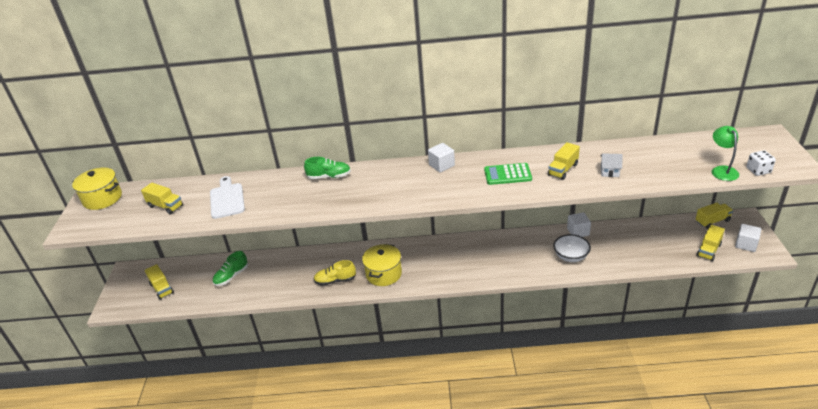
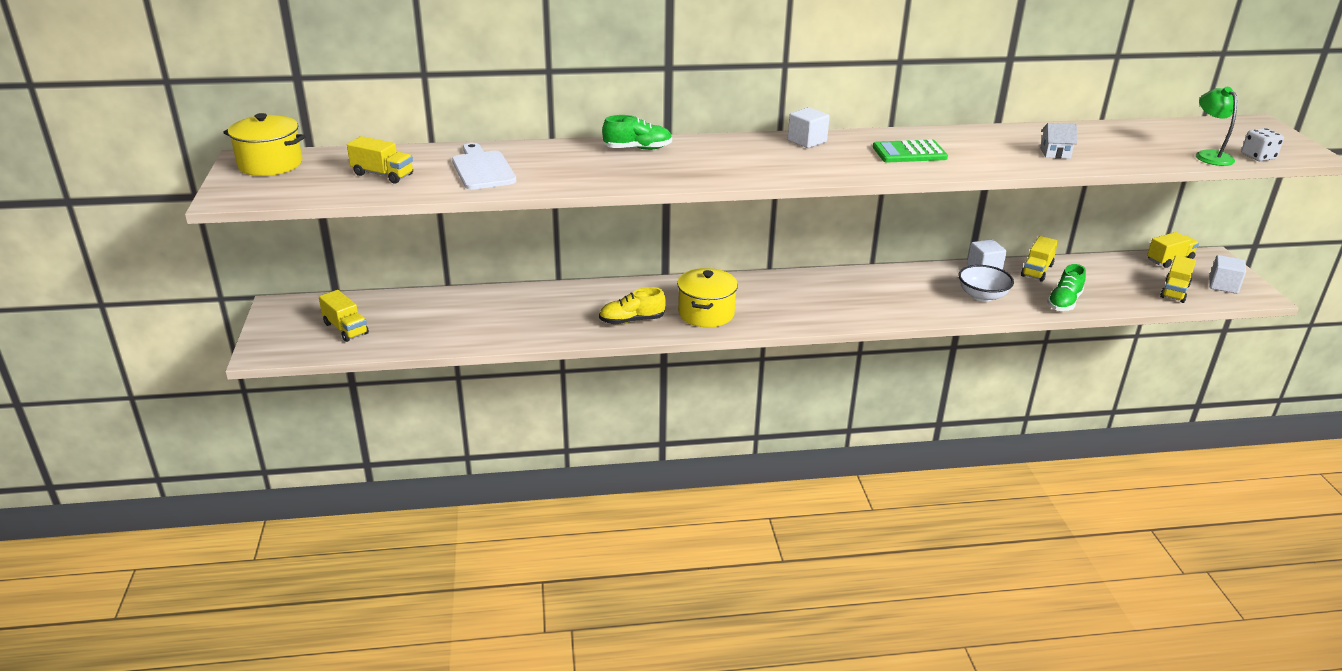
camera: 10 degrees left, 5 degrees down
(231, 276) = (460, 314): green shoe -> green shoe (1064, 302)
(563, 170) = (987, 150): yellow truck -> yellow truck (1037, 270)

